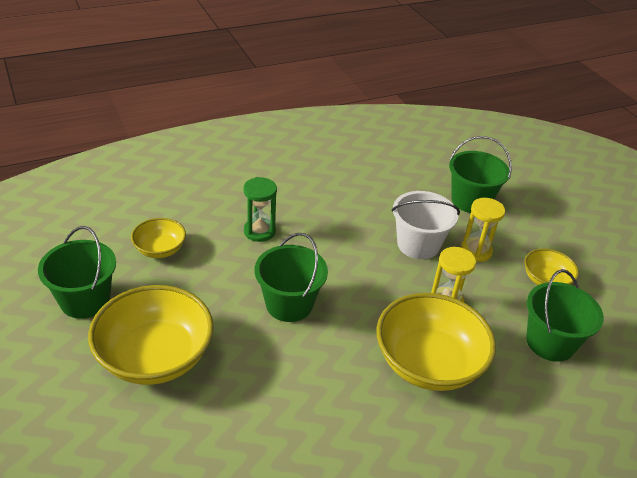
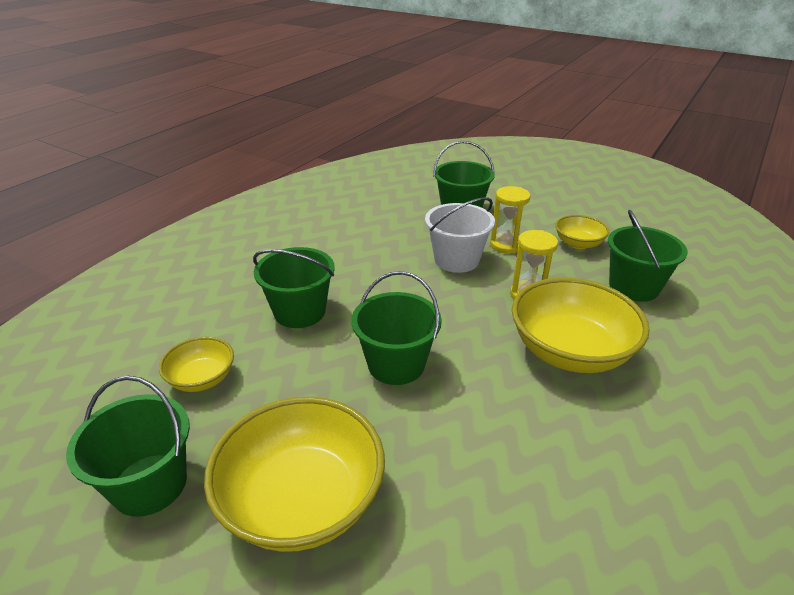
camera: 30 degrees left, 5 degrees down
(259, 231) = (299, 312): green hourglass -> green bucket

